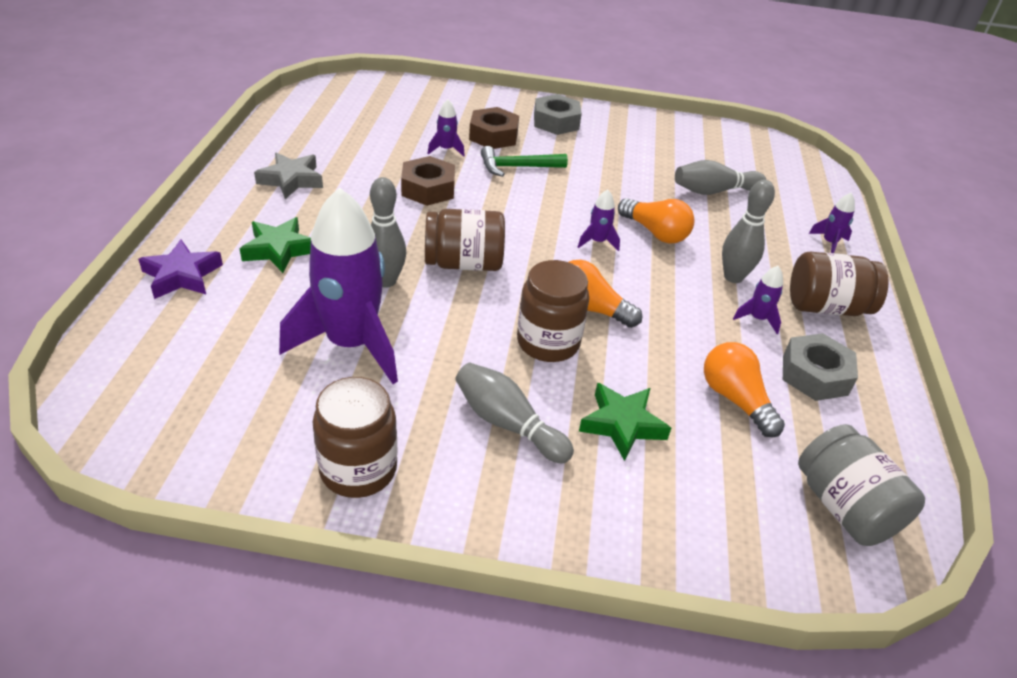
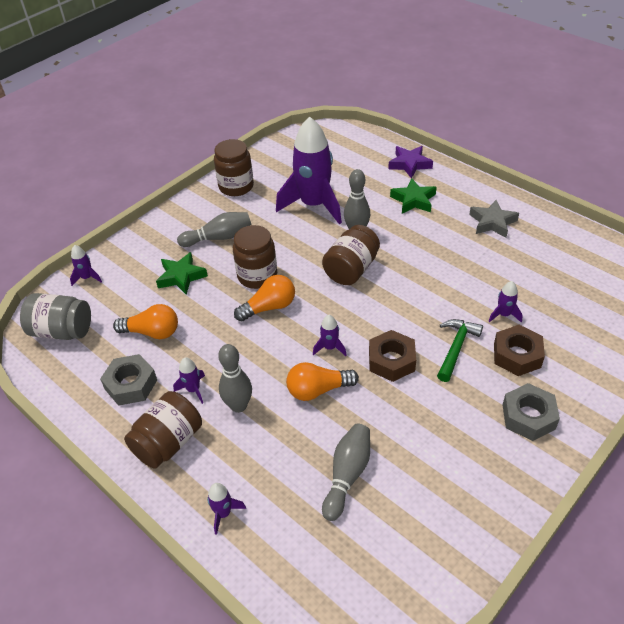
camera: 130 degrees right, 5 degrees up
(428, 189) = (448, 283): brown nut -> brown nut (391, 361)
(739, 553) = (87, 278): none -> purple rocket

